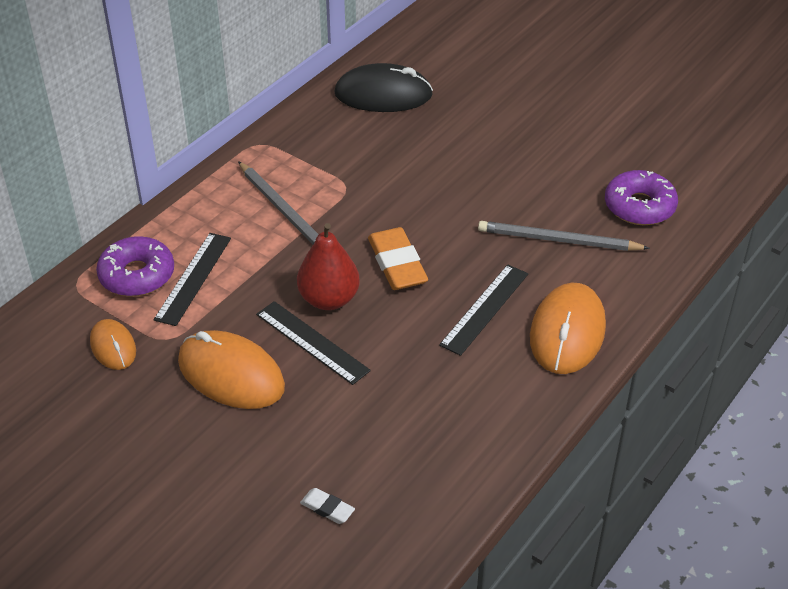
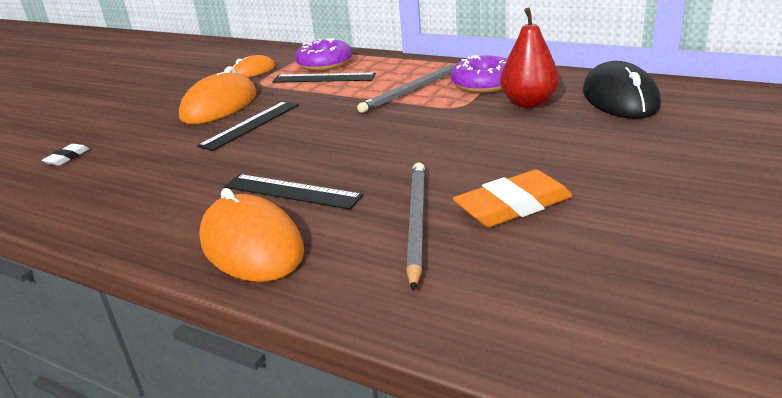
camera: 85 degrees right, 15 degrees down
(329, 299) = (302, 123): red pear -> red pear (528, 103)
(397, 264) = (354, 142): orange eraser -> orange eraser (513, 206)
(567, 332) = (251, 245): orange mouse -> orange mouse turned 45 degrees clockwise
(639, 206) = (516, 281): purple donut -> purple donut (483, 84)

